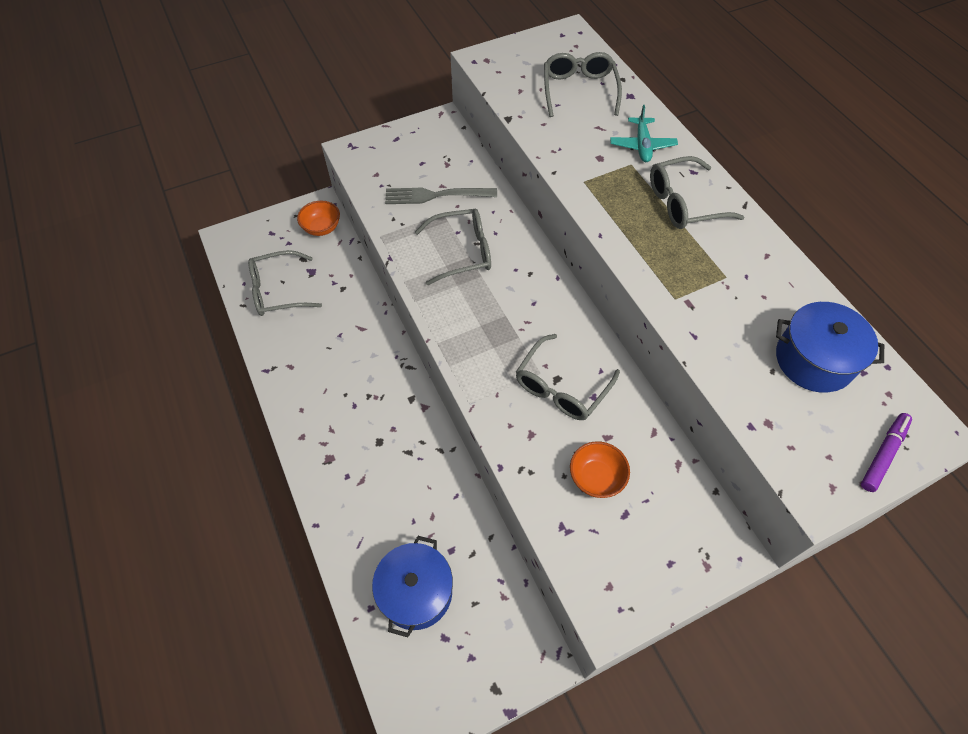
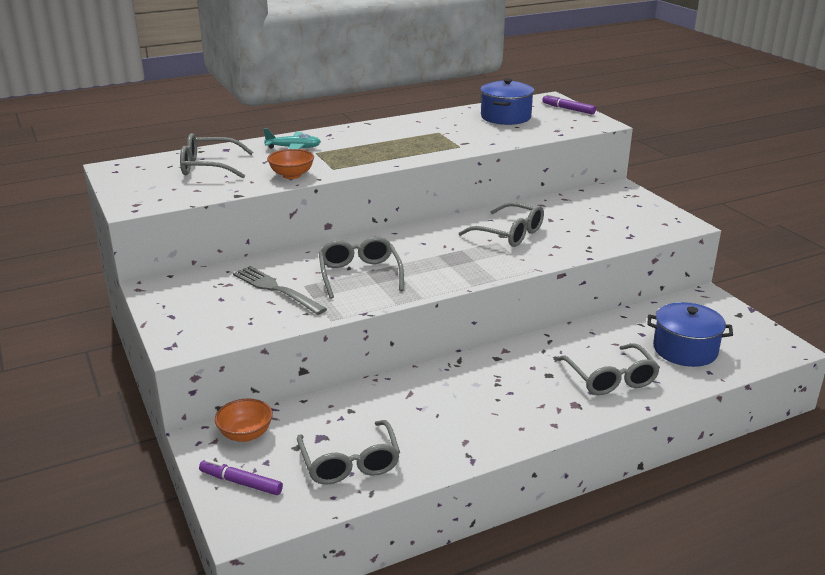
camera: 90 degrees left, 30 degrees down
(269, 232) = (241, 482): none -> purple marker
(436, 195) = (276, 289): grey fork -> grey fork turned 135 degrees clockwise
(596, 478) = (585, 224): orange bowl -> orange bowl (292, 175)
(683, 203) = (364, 139): grey glasses -> grey glasses (610, 379)

